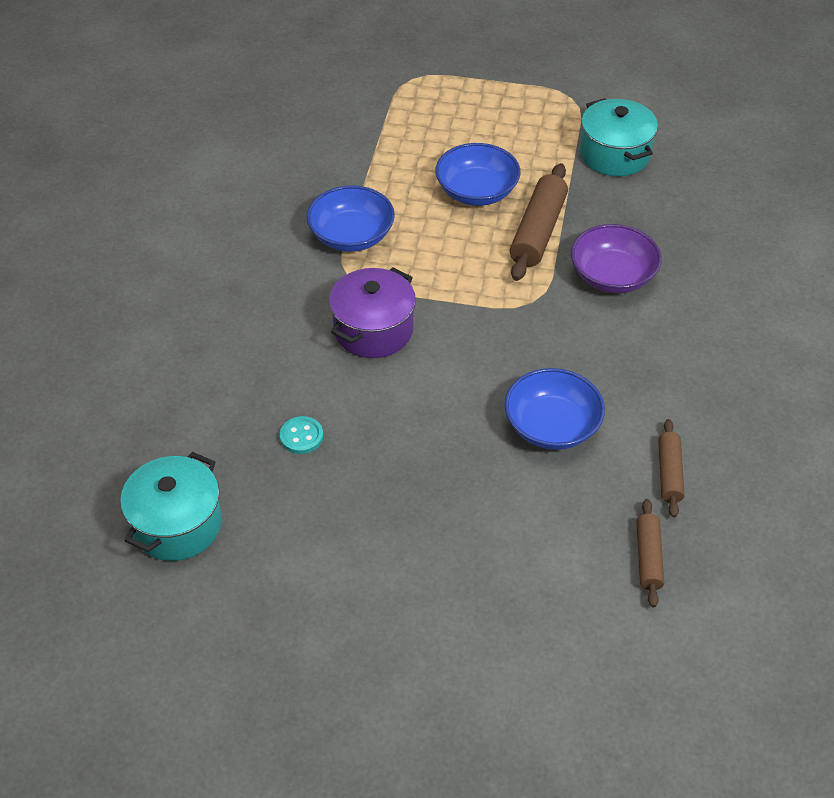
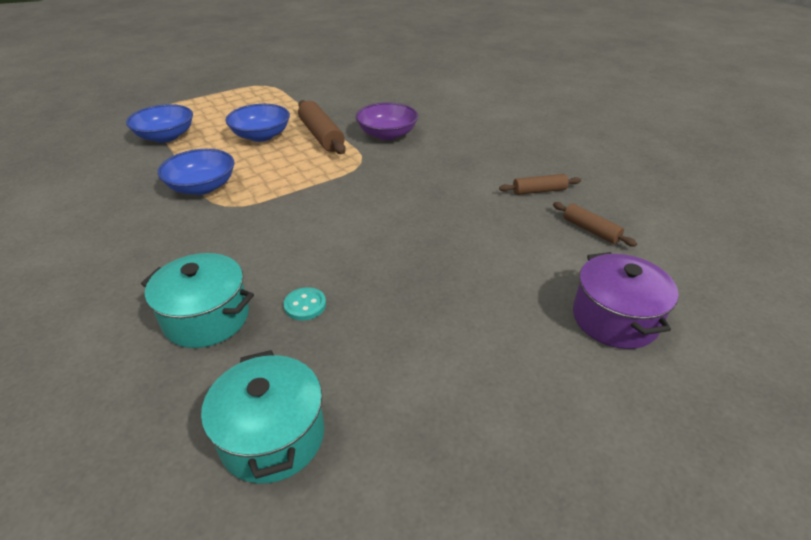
camera: 45 degrees left, 10 degrees down
(373, 330) = (280, 222): purple pot -> purple pot (614, 319)
(552, 426) = (453, 206): blue bowl -> blue bowl (166, 136)
(614, 154) = (319, 95): turquoise pot -> turquoise pot (207, 318)
(669, 473) = (539, 191): brown rolling pin -> brown rolling pin turned 60 degrees counterclockwise

